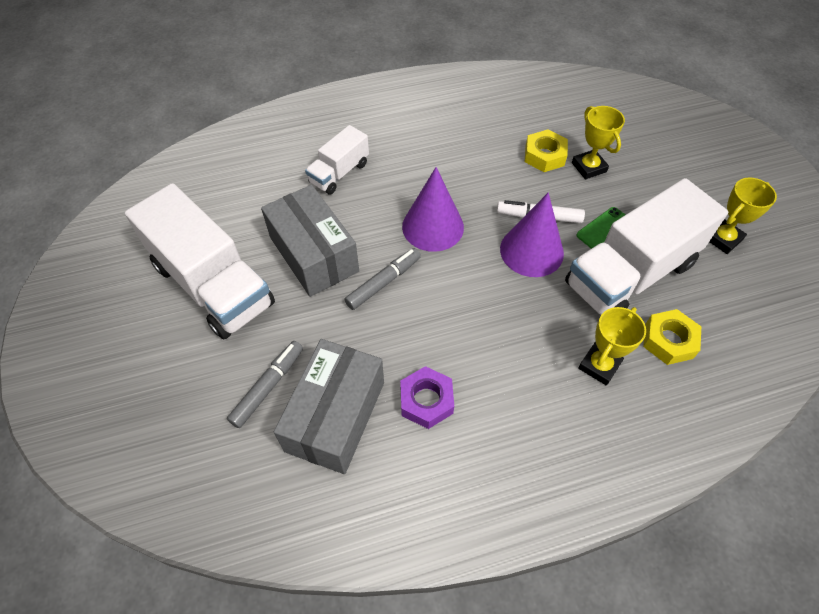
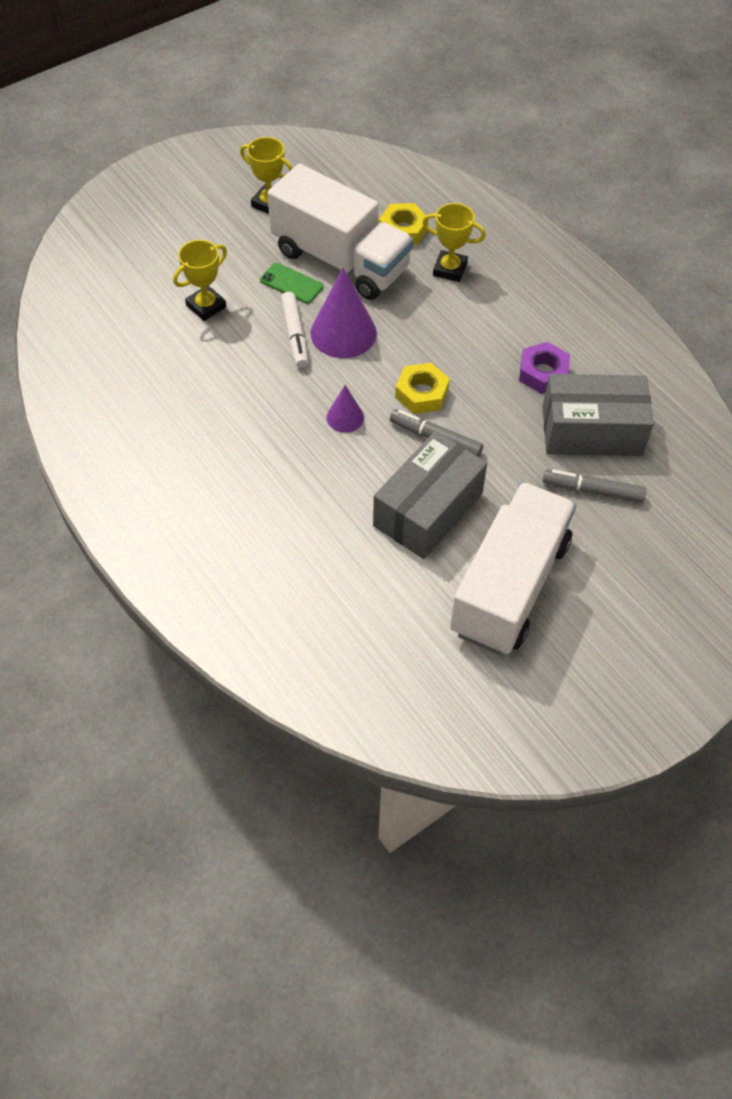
camera: 110 degrees left, 0 degrees up
(339, 173) = (299, 527): white truck -> none
(433, 227) = (345, 417): purple cone -> purple cone, size x0.54
(544, 156) = (200, 345): yellow nut -> yellow nut (422, 393)

